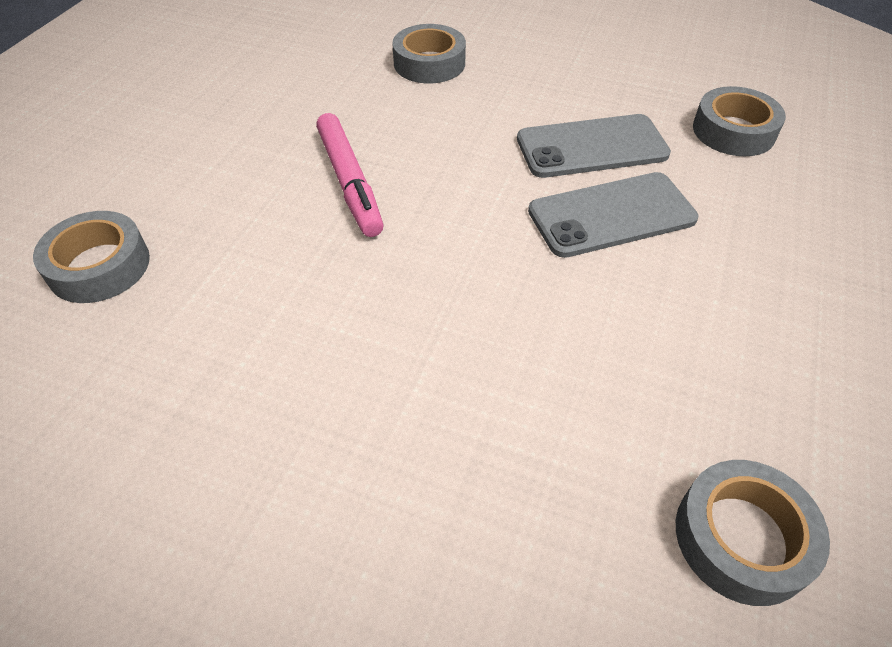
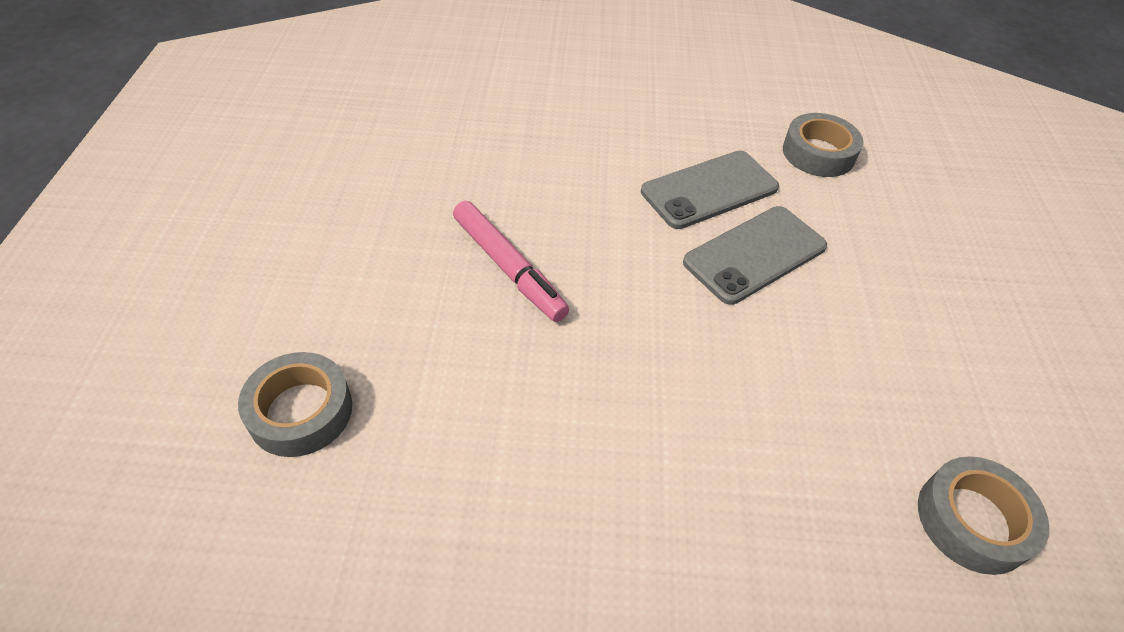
camera: 20 degrees left, 0 degrees up
(429, 63) = (524, 126): grey tape -> none

